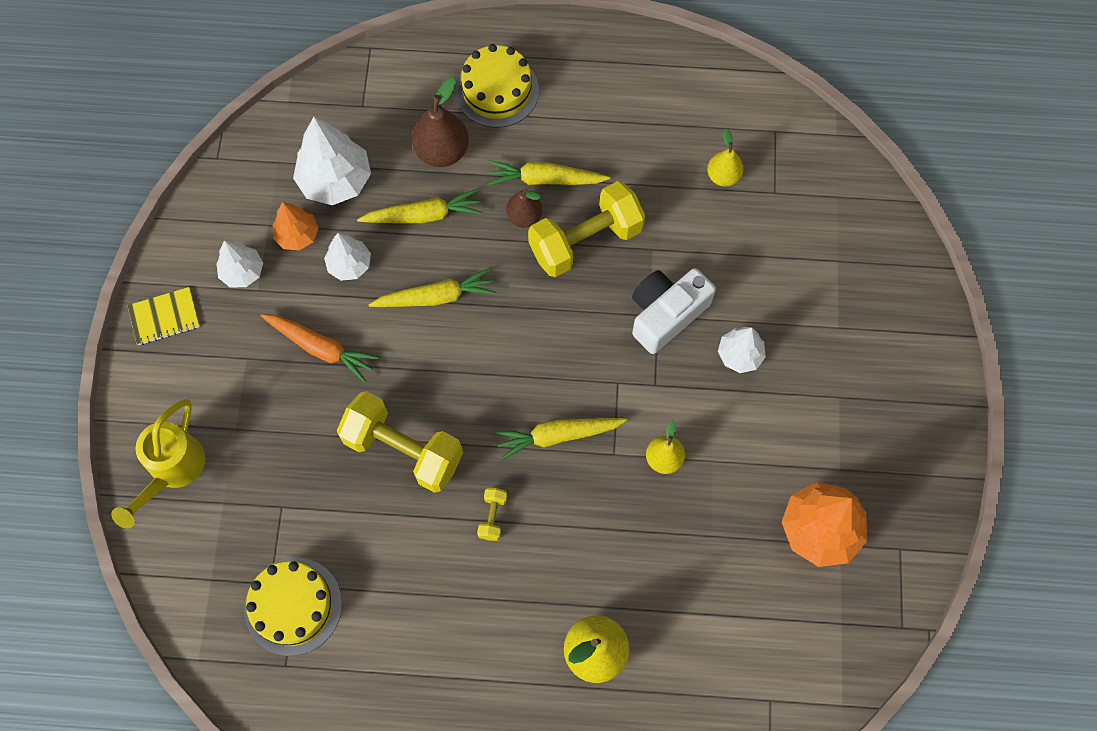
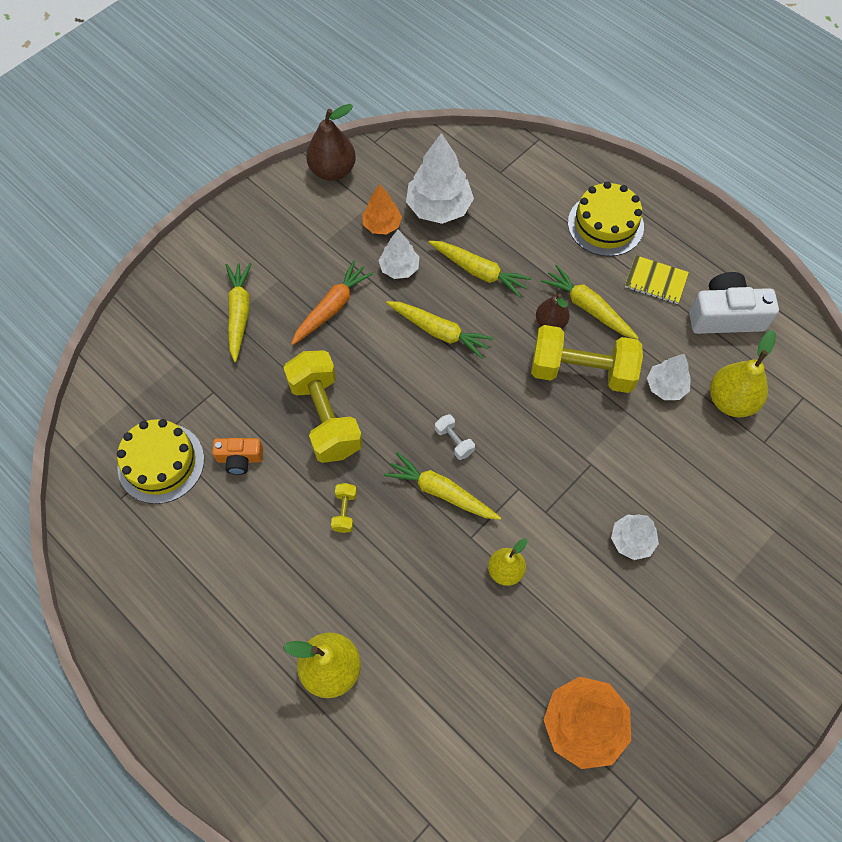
camera: 40 degrees right, 5 degrees down
(164, 317) = (252, 216): yellow notebook -> yellow notebook (655, 281)
(172, 471) = (168, 316): yellow watering can -> none
(239, 418) = (239, 314): none -> yellow carrot
(242, 272) = (325, 223): white tree -> white tree (665, 386)
(320, 348) = (331, 308): orange carrot -> orange carrot turned 120 degrees counterclockwise
(361, 545) = (240, 459): none -> orange camera
(442, 151) = (530, 238): brown pear -> brown pear (333, 171)
(493, 517) = (345, 511): yellow dumbbell -> yellow dumbbell turned 45 degrees counterclockwise
(531, 384) = (454, 441): none -> white dumbbell
(666, 314) = (598, 467): white camera -> white camera (725, 315)
(723, 176) = (731, 400): yellow pear -> yellow pear, size x1.59

